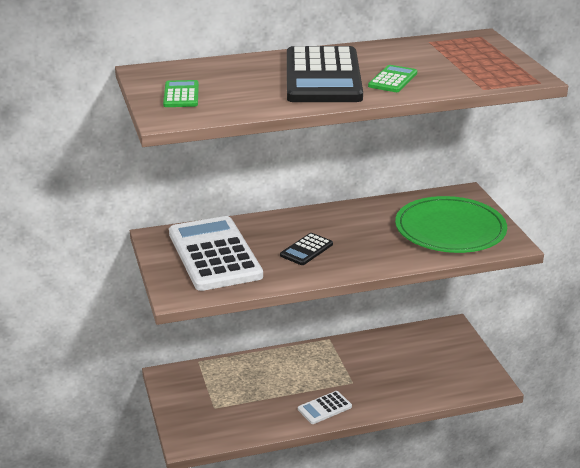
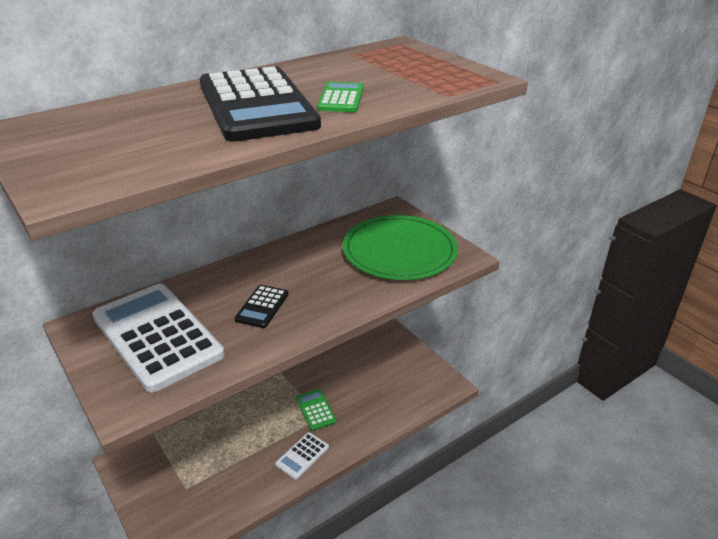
camera: 20 degrees left, 5 degrees up
(181, 95) = (76, 153): green calculator -> green calculator (315, 410)

